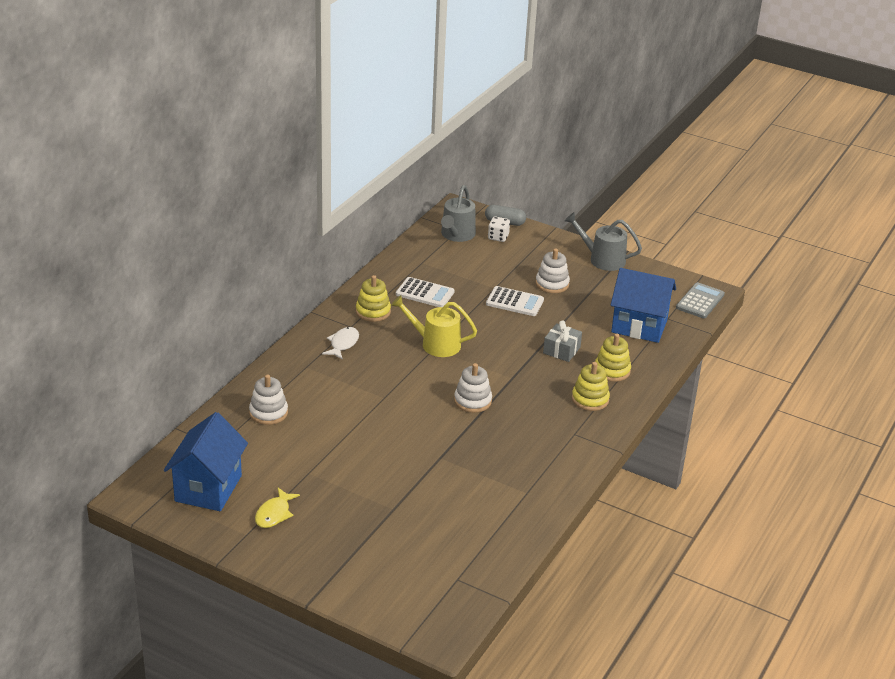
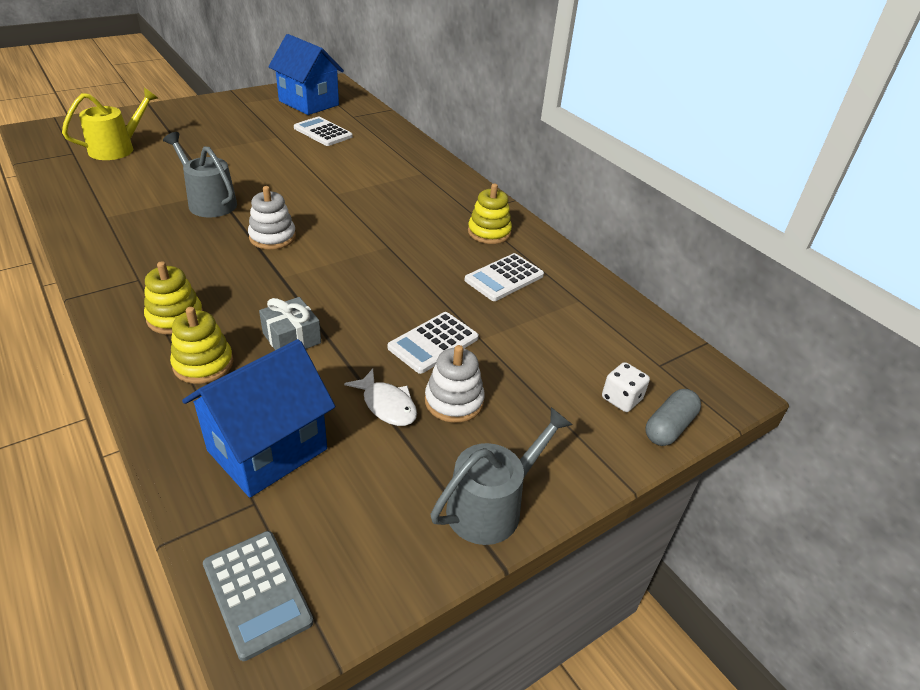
camera: 115 degrees right, 5 degrees up
(268, 413) = (372, 142): white stacking toy -> none
(274, 449) = (323, 132): none -> white calculator
(274, 514) = (250, 115): yellow fish -> none
(343, 344) = (443, 199): white fish -> white fish (387, 405)
(436, 344) = (394, 250): yellow watering can -> yellow watering can (117, 149)
(457, 235) = (643, 357): grey watering can -> grey watering can (209, 202)

